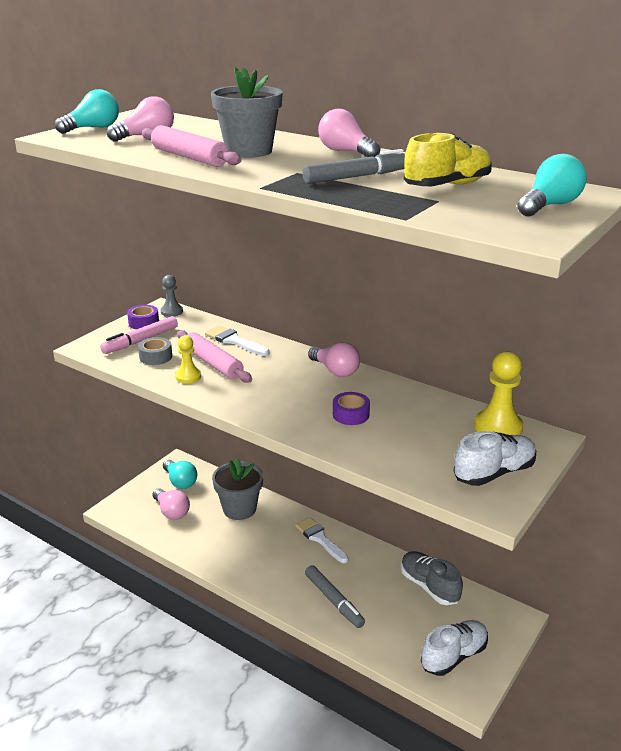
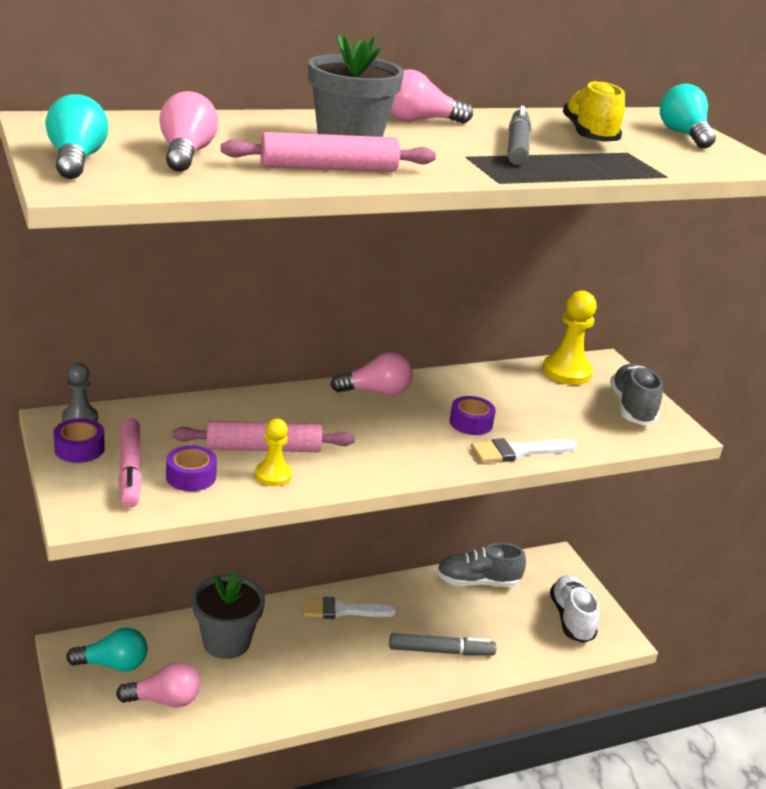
camera: 60 degrees left, 0 degrees up
(155, 357) = (191, 476): grey tape -> purple tape
(234, 341) = (227, 414): white brush -> white brush (517, 451)
(494, 473) = (632, 408): white shoe -> grey shoe

